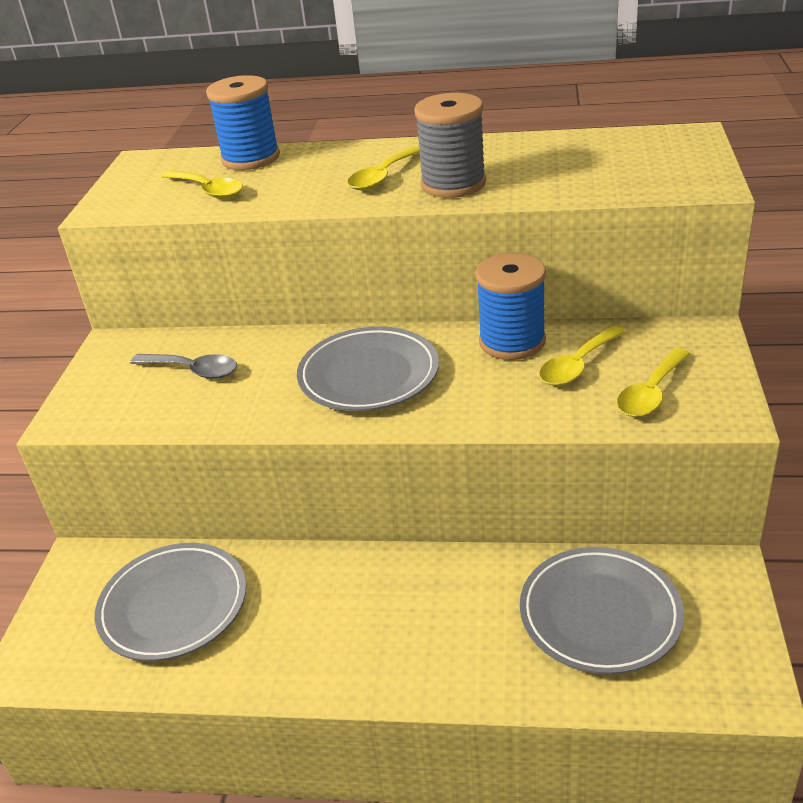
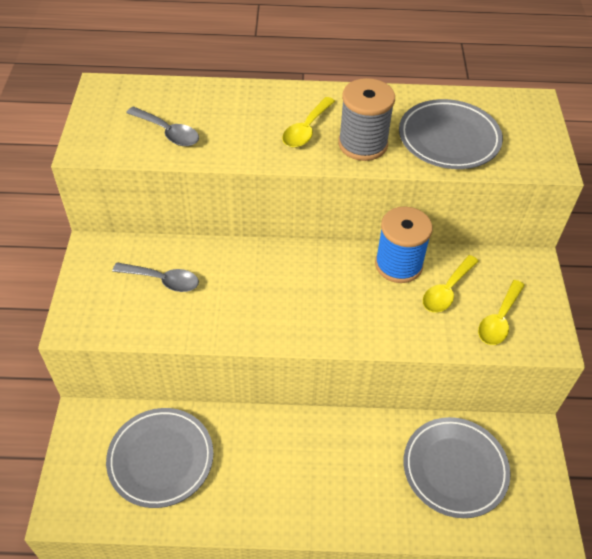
camera: 10 degrees left, 15 degrees up
(208, 190) = (168, 132): yellow spoon -> grey spoon
(251, 158) = (195, 95): blue spool -> none
(369, 375) = (297, 292): grey plate -> grey plate (449, 139)

